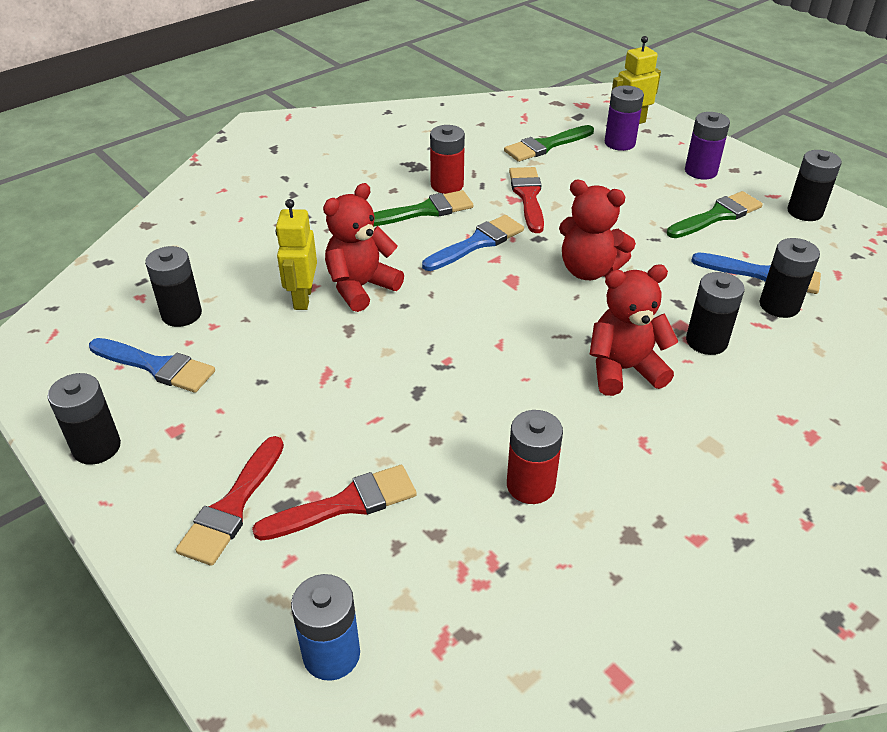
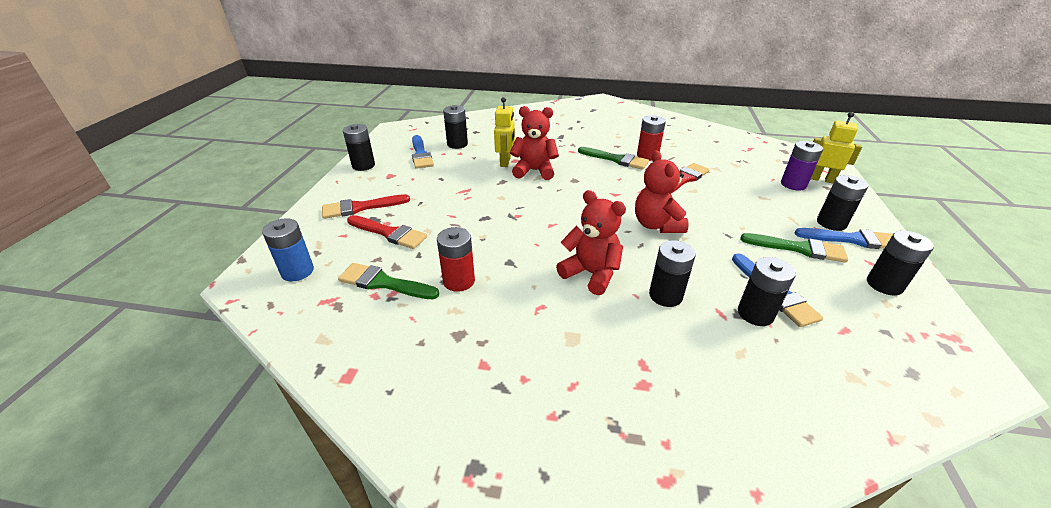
camera: 50 degrees right, 5 degrees down
(302, 298) = (505, 162): yellow robot -> yellow robot turned 135 degrees clockwise
(477, 243) = (618, 183): blue brush -> blue brush (852, 239)
(546, 145) = (738, 165): green brush -> green brush (384, 283)
(700, 171) = (831, 223): purple battery -> black battery

